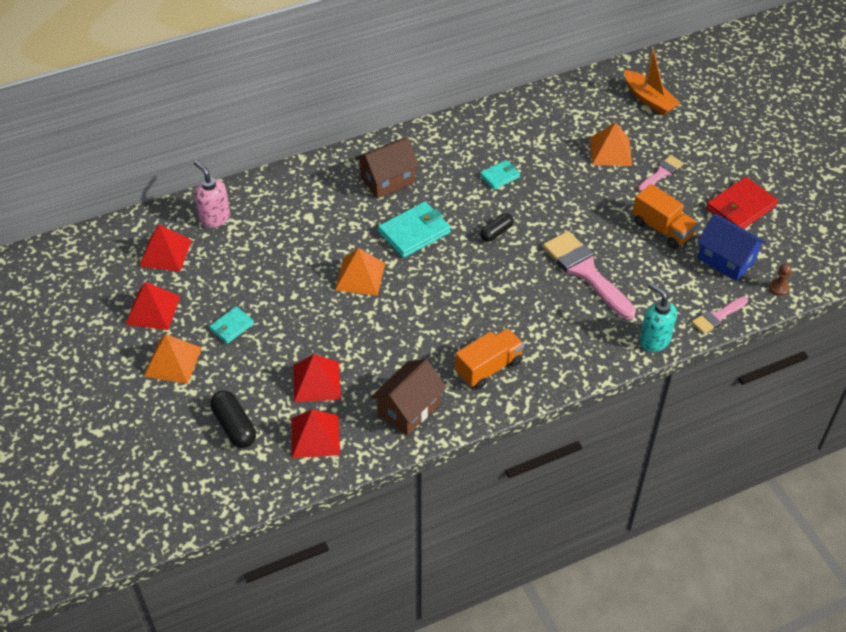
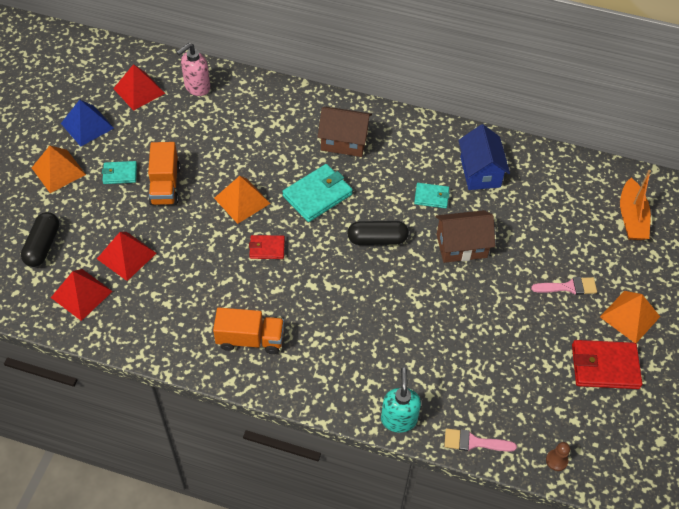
camera: 40 degrees right, 5 degrees up
(153, 310) = (87, 125): red pyramid -> blue pyramid
(214, 218) = (197, 87): pink soap dispenser -> pink soap dispenser turned 135 degrees counterclockwise
(409, 409) = (161, 325): brown house -> brown house (461, 246)
(414, 232) = (317, 195): turquoise wallet -> turquoise wallet turned 45 degrees counterclockwise
(422, 296) = (267, 248): none -> red wallet
(496, 232) = (377, 239): black capsule -> black capsule, size x1.51
(585, 271) = (409, 321): pink brush -> none
(611, 151) = (546, 239): orange pyramid -> orange pyramid (630, 316)
(662, 229) = (513, 334): orange truck -> orange truck (165, 185)
(726, 260) = (538, 401): blue house -> blue house (480, 172)

